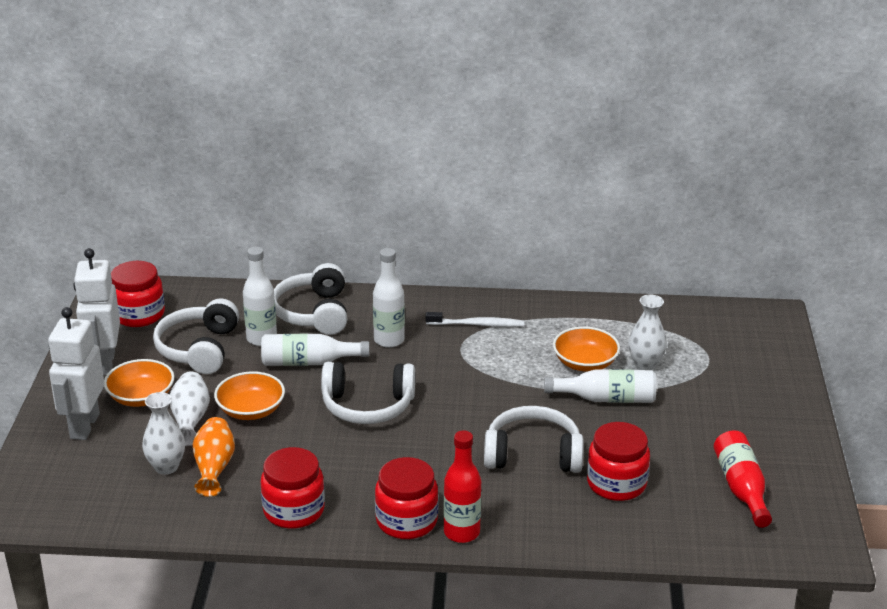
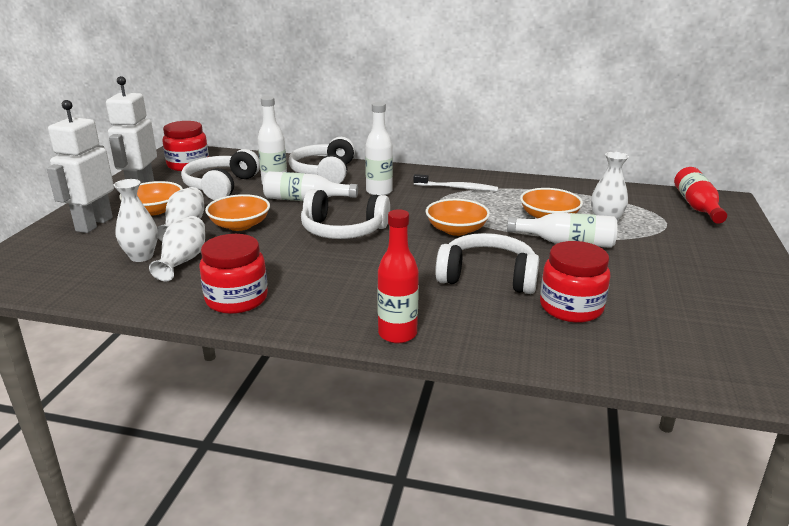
camera: 10 degrees right, 5 degrees down
(214, 467) = (183, 261): orange vase -> white vase
(406, 521) = (344, 318): red jar -> none
(489, 392) = (456, 230): none -> orange bowl
(741, 488) = (709, 324): red bottle -> red bottle (697, 206)

